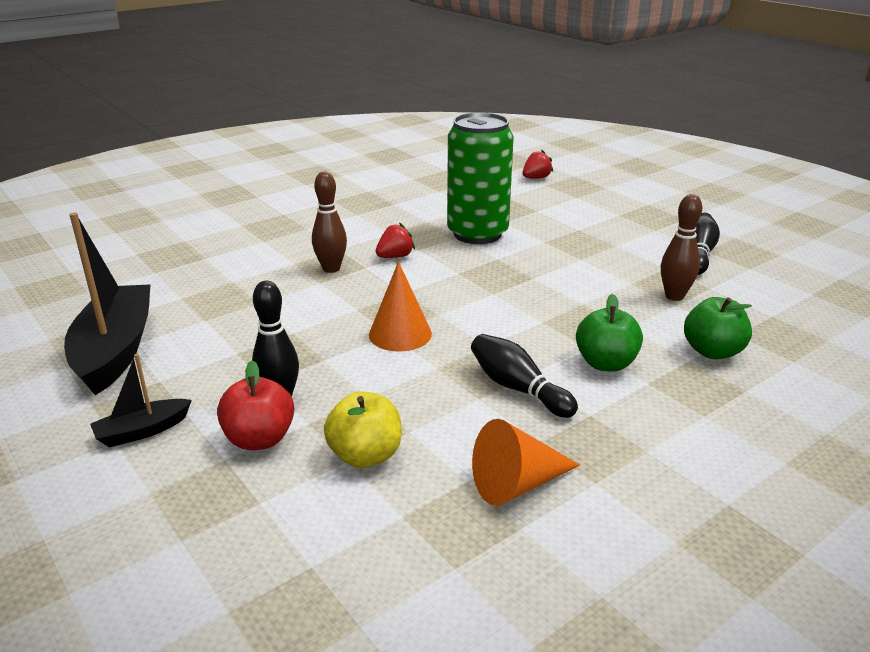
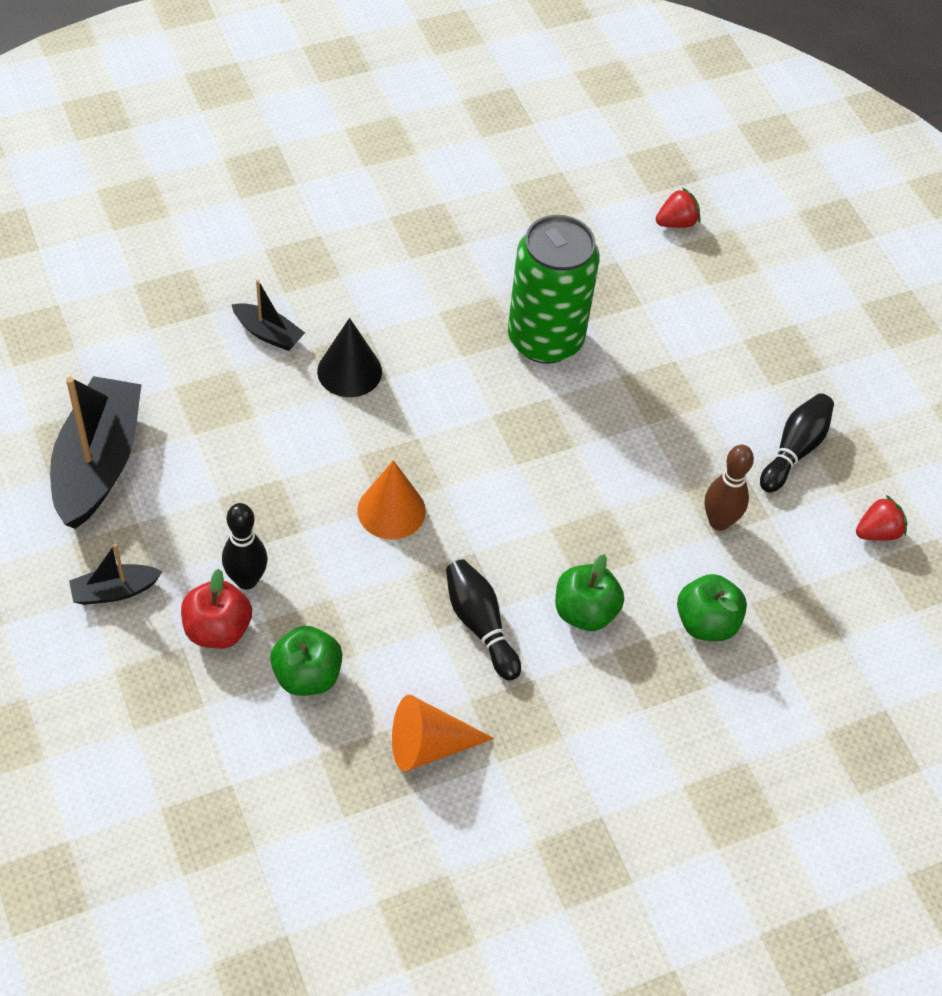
camera: 10 degrees right, 25 degrees up
(257, 261) = (268, 333): none -> black boat
(331, 269) = (349, 371): brown bowling pin -> black cone
(365, 455) = (307, 676): yellow apple -> green apple
(395, 256) = (430, 364): red strawberry -> red strawberry (877, 532)

